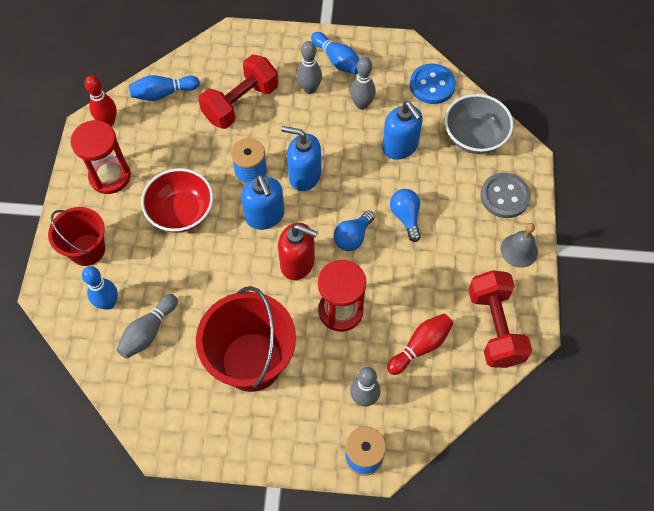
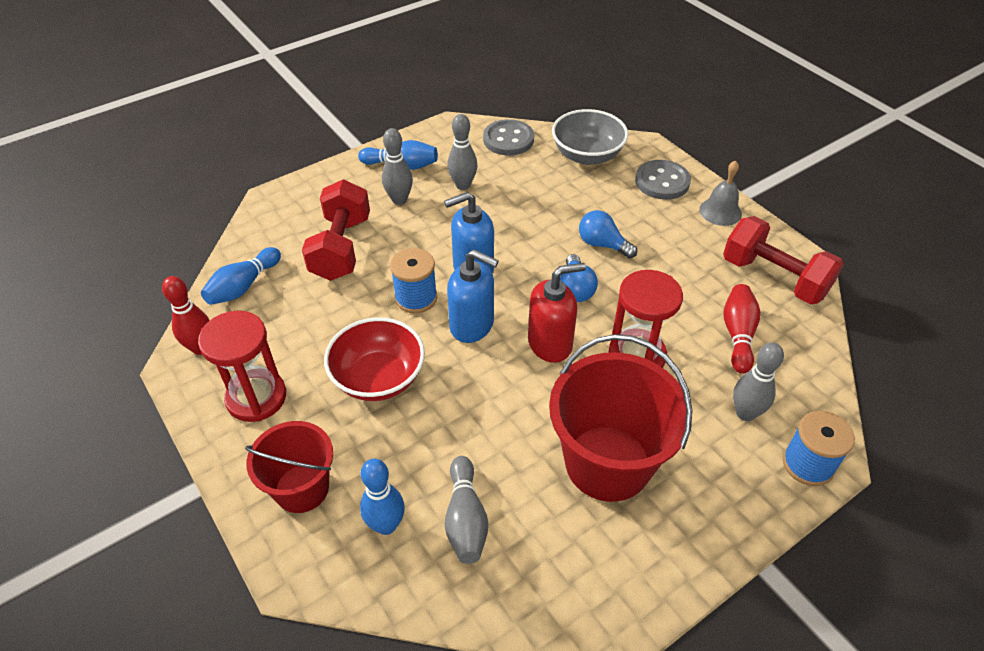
camera: 40 degrees left, 15 degrees down
(400, 147) = (534, 196): blue soap dispenser -> none
(432, 85) = (508, 139): blue button -> grey button

